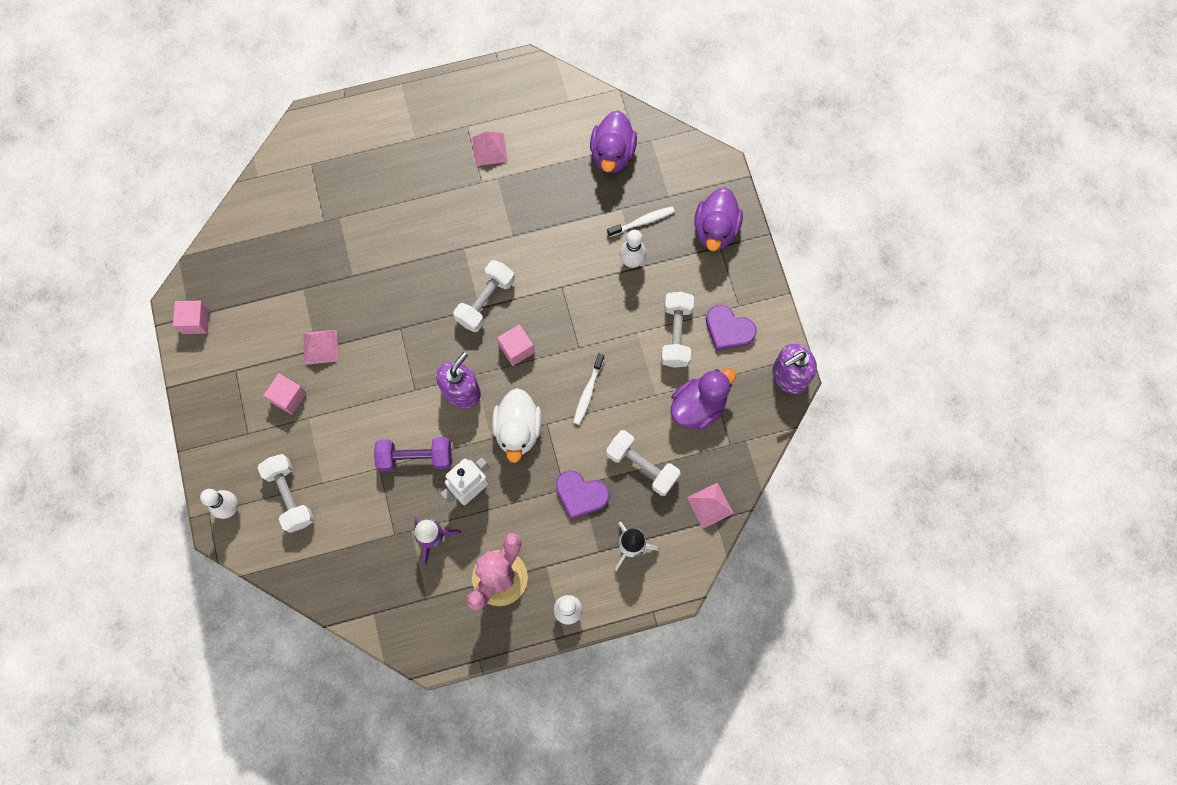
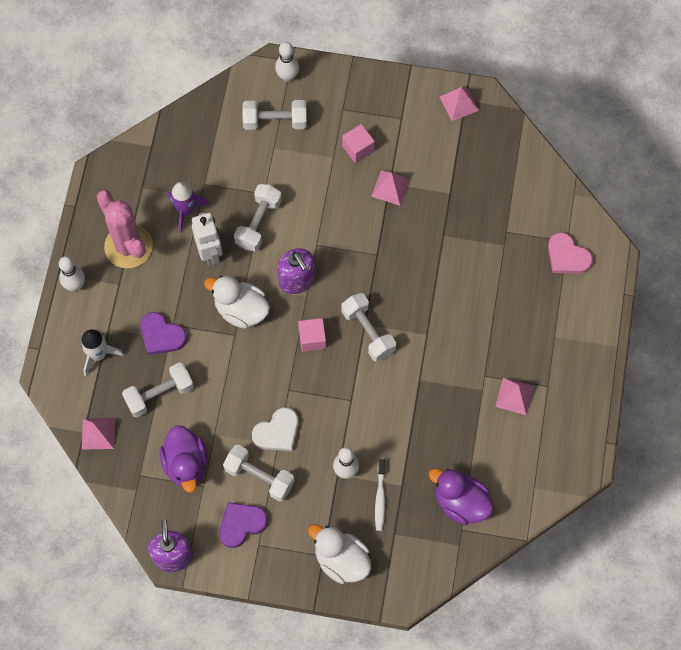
camera: 115 degrees right, 5 degrees down
(195, 321) = (459, 103): pink cube -> pink pyramid
(327, 158) = (567, 256): none -> pink heart
(415, 458) = (258, 223): purple dumbbell -> white dumbbell
(581, 494) = (161, 335): purple heart -> purple heart turned 105 degrees counterclockwise
(588, 392) = (245, 379): white toothbrush -> none
(625, 338) = (277, 432): none -> white heart
(715, 230) = (341, 560): purple duck -> white duck

